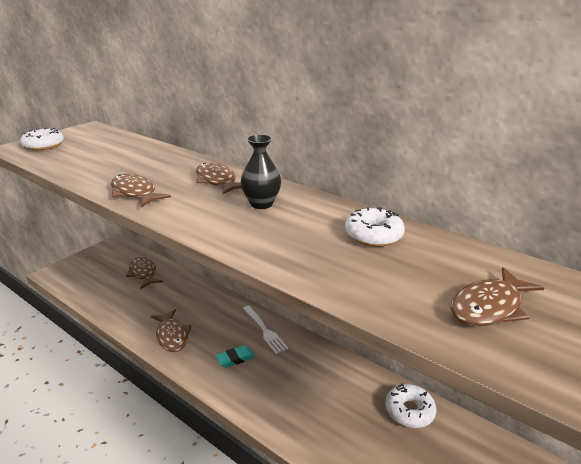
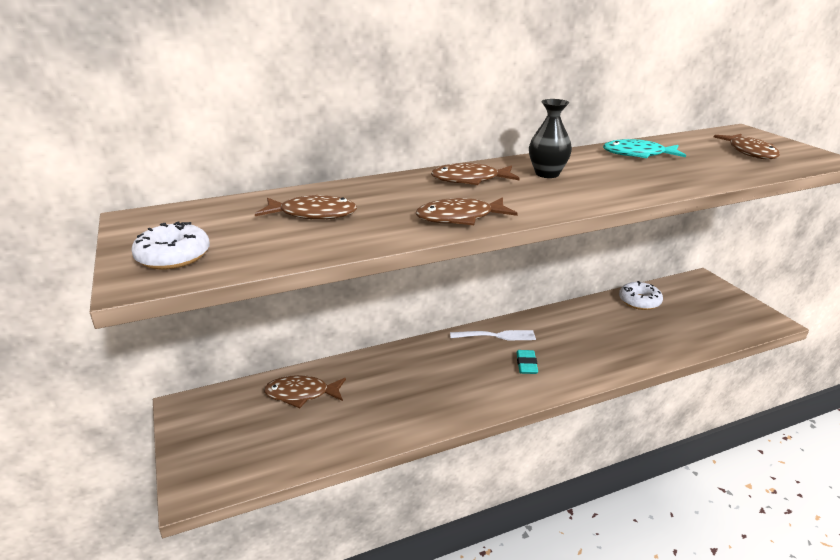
camera: 60 degrees left, 0 degrees up
(172, 336) = (458, 398): brown fish -> brown fish (313, 214)
(373, 235) = (638, 154): white donut -> turquoise fish

